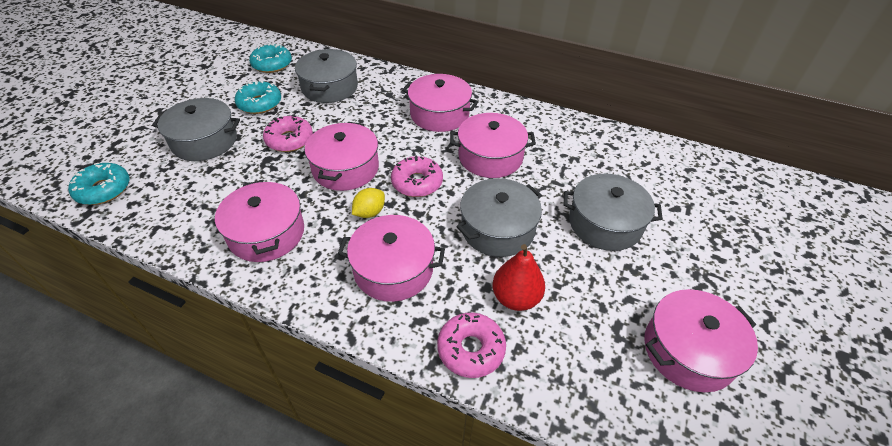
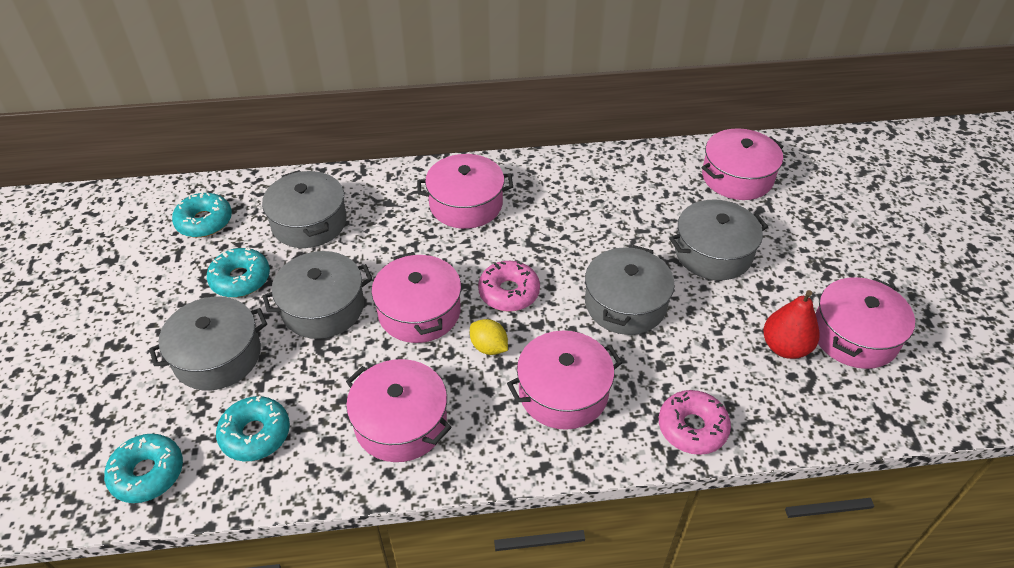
camera: 30 degrees left, 0 degrees up
(179, 196) = (255, 434): none -> turquoise donut
(289, 140) = (323, 307): pink donut -> grey pot
(369, 212) = (489, 347): yellow lemon -> yellow lemon turned 60 degrees counterclockwise
(490, 157) = (558, 231): pink pot -> pink pot (737, 177)
(515, 298) = (692, 362): red pear -> red pear (785, 347)

